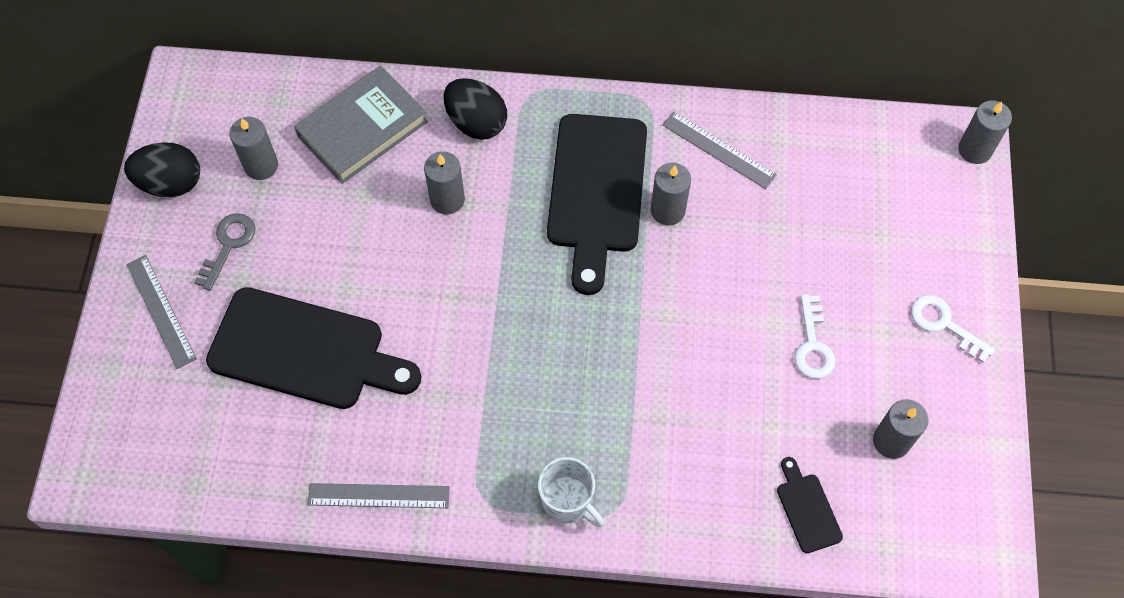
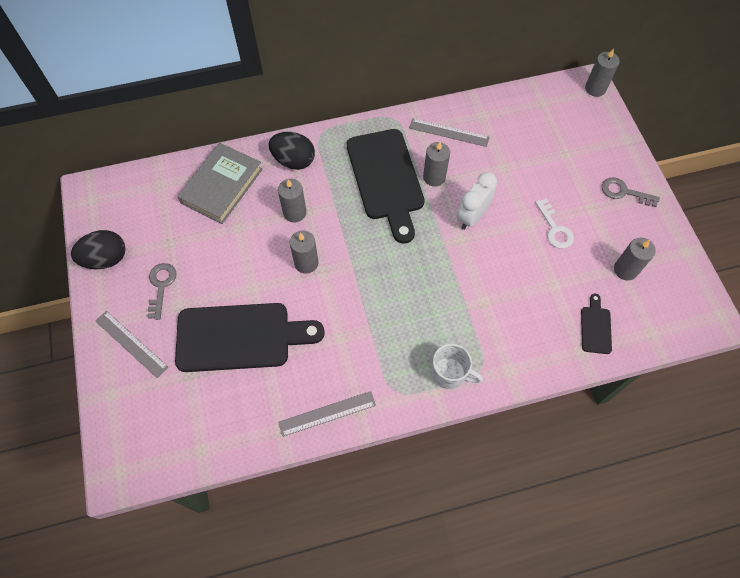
camera: 20 degrees left, 0 degrees up
(261, 165) = (163, 229): grey candle -> grey candle (306, 263)
(697, 287) = (472, 217): none -> white clock
(807, 509) = (595, 327): black cutting board -> black cutting board turned 45 degrees clockwise
(944, 324) = (624, 192): white key -> grey key

